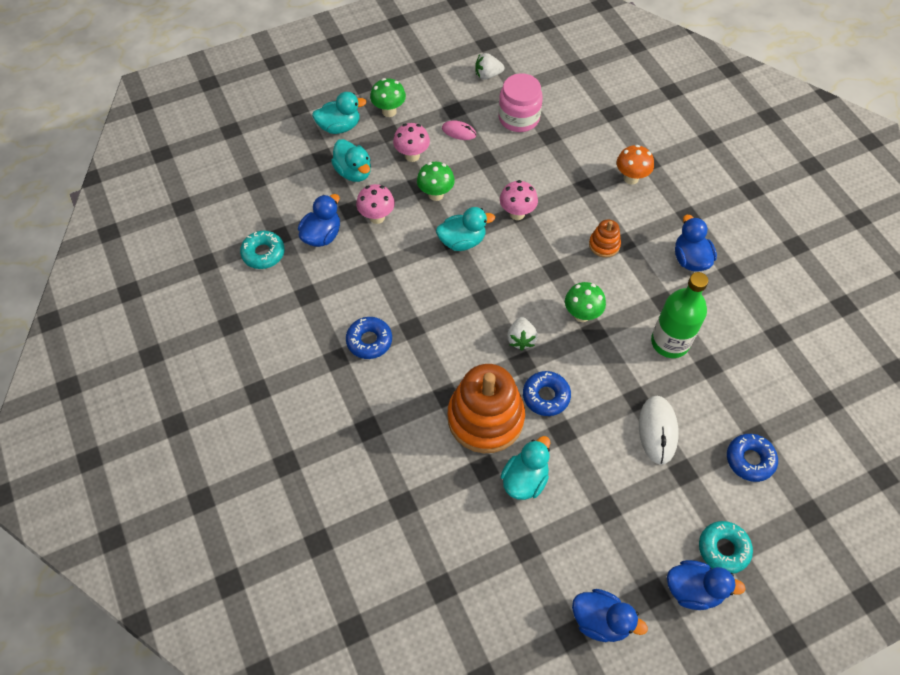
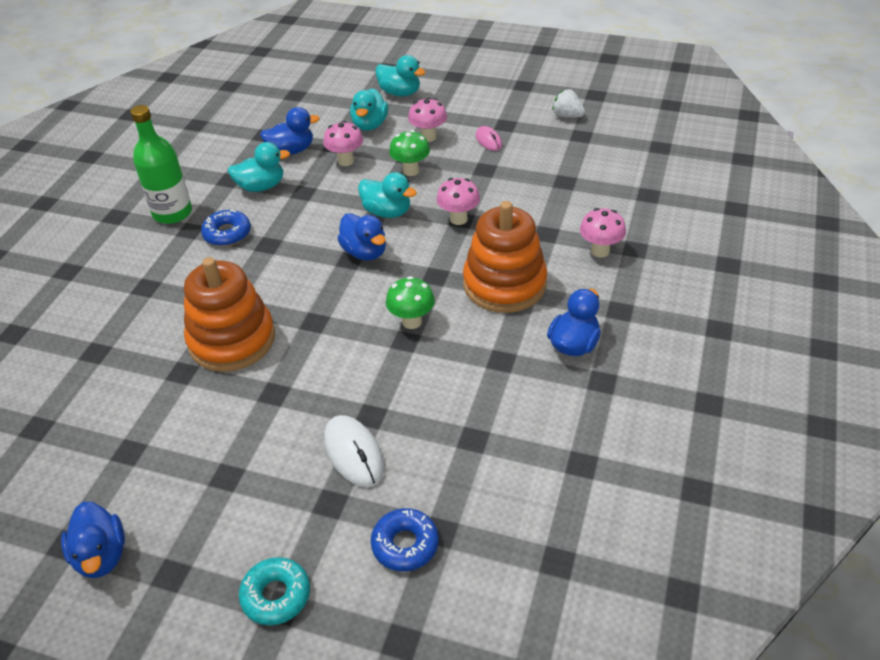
camera: 45 degrees right, 15 degrees down
(263, 253) = (238, 139): turquoise donut -> none
(389, 111) = (451, 101): green mushroom -> none
(519, 118) = (554, 156): pink jar -> none
(521, 339) = (337, 305): white strawberry -> none
(525, 479) = (197, 404): turquoise duck -> turquoise duck (261, 186)
(546, 396) = (298, 358): blue donut -> none
(604, 245) = (504, 284): orange stacking toy -> orange stacking toy, size x2.20
(631, 178) = (600, 251): orange mushroom -> pink mushroom
(657, 430) = (353, 453): white mouse -> white mouse turned 75 degrees counterclockwise
(670, 342) = (462, 394): green bottle -> green bottle (172, 213)
(693, 590) = (204, 603): blue duck -> blue duck (365, 252)

